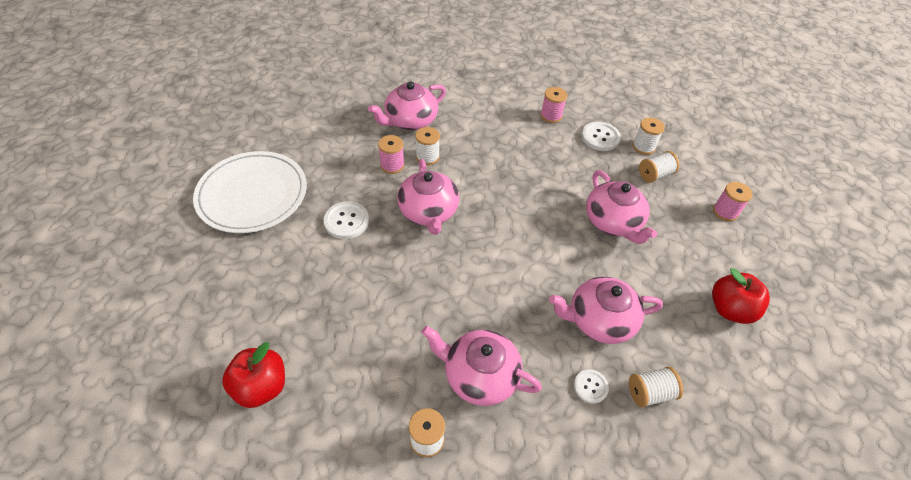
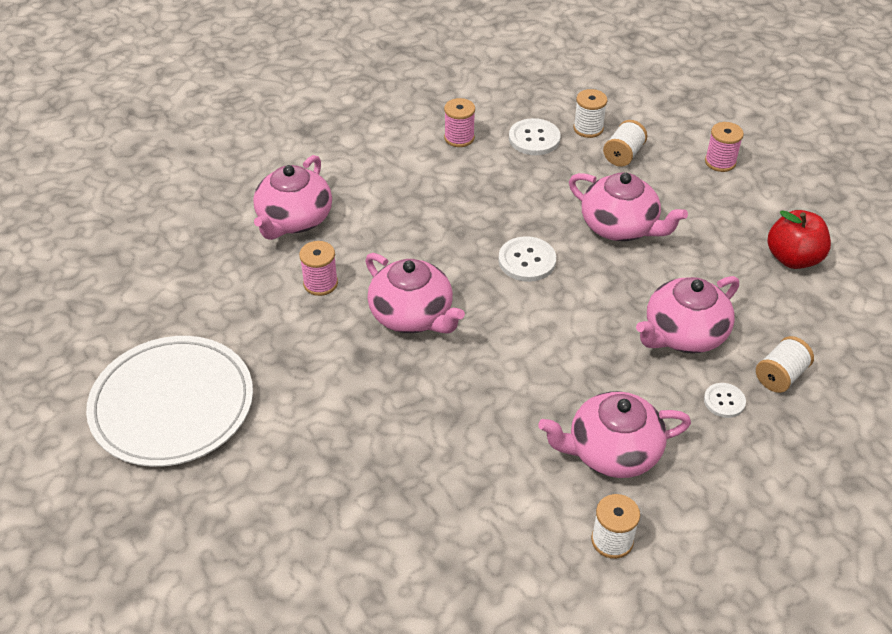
camera: 30 degrees left, 5 degrees down
(261, 386) = (392, 597): red apple -> none
(346, 221) = (324, 374): white button -> white button (527, 261)
(427, 157) = (355, 253): white spool -> none

